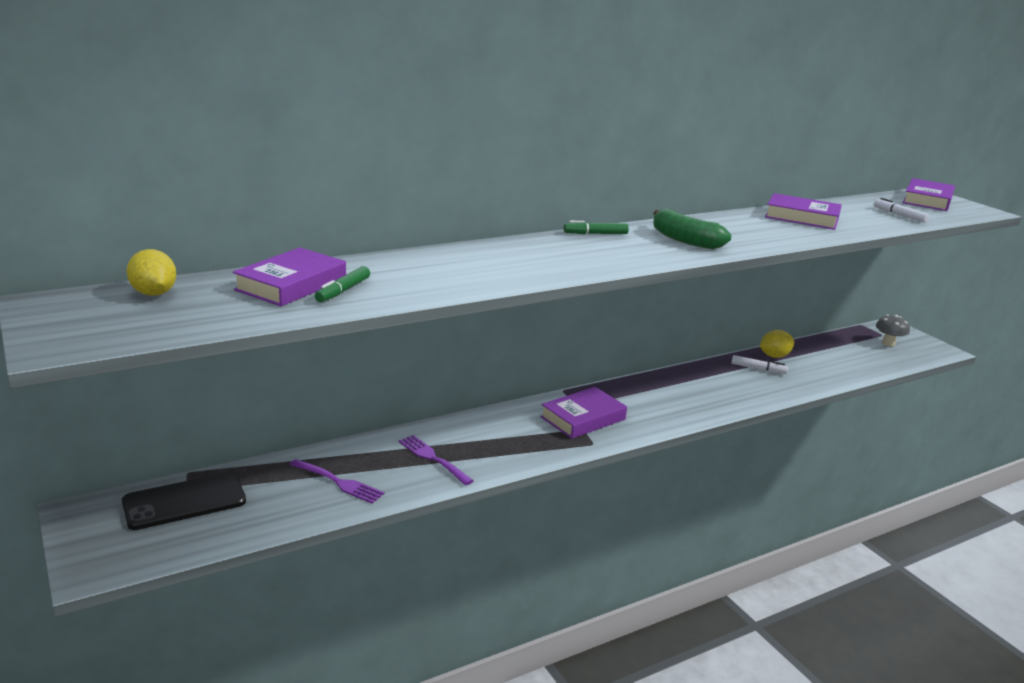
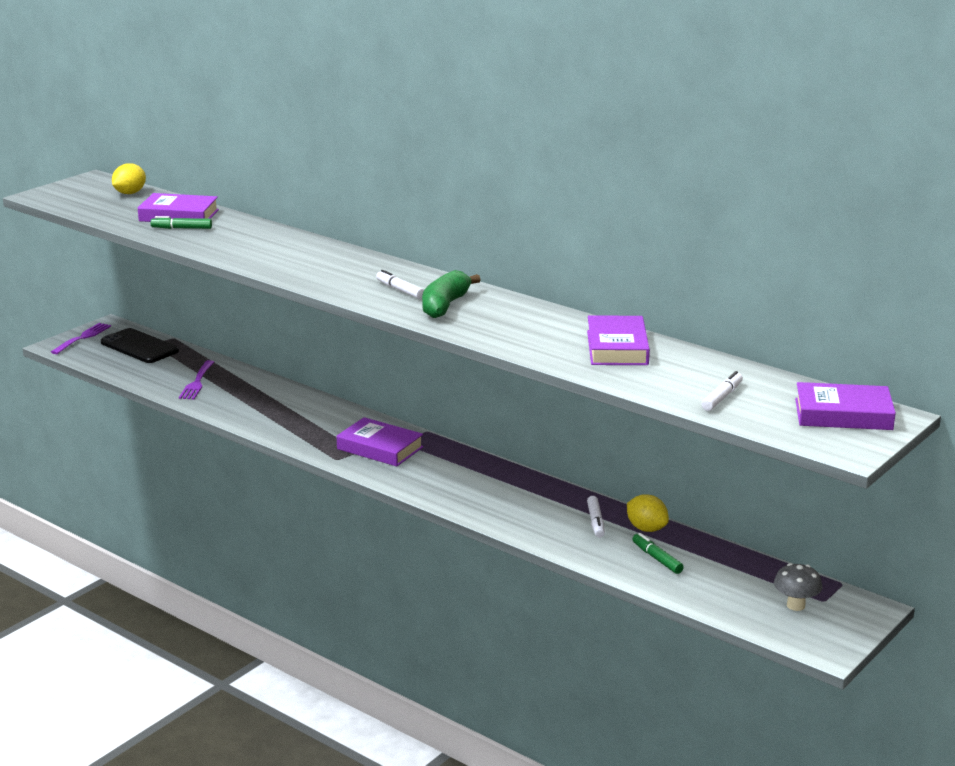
camera: 70 degrees right, 0 degrees up
(432, 458) = (256, 404): purple fork -> purple fork (83, 337)
(595, 234) = (415, 273): green marker -> green marker (657, 558)
(635, 246) = (400, 290): none -> white marker

